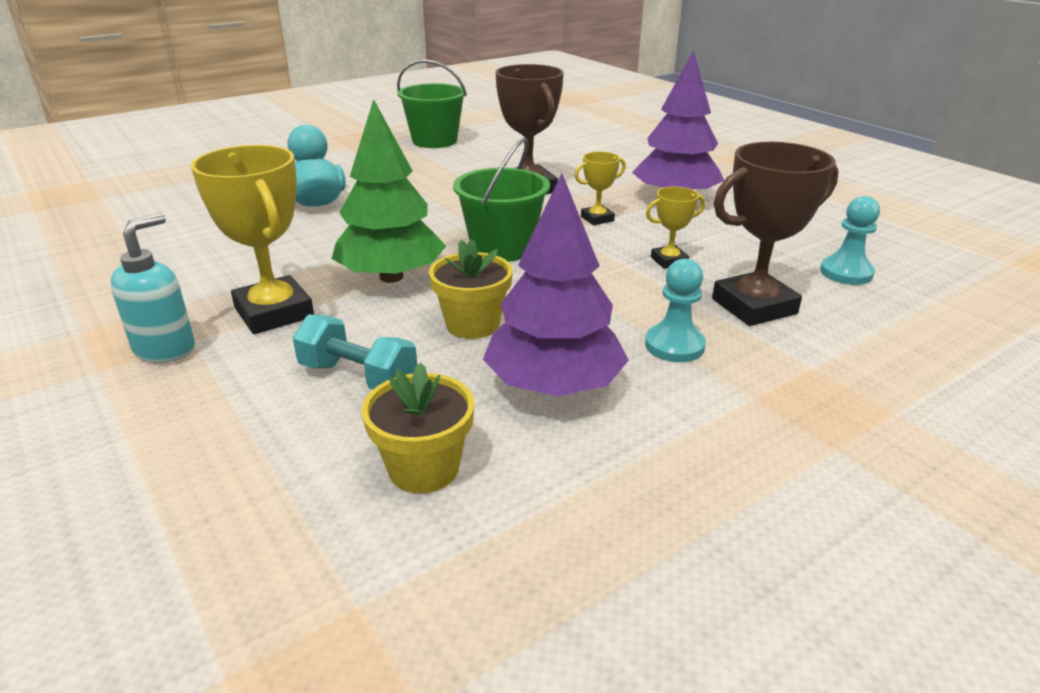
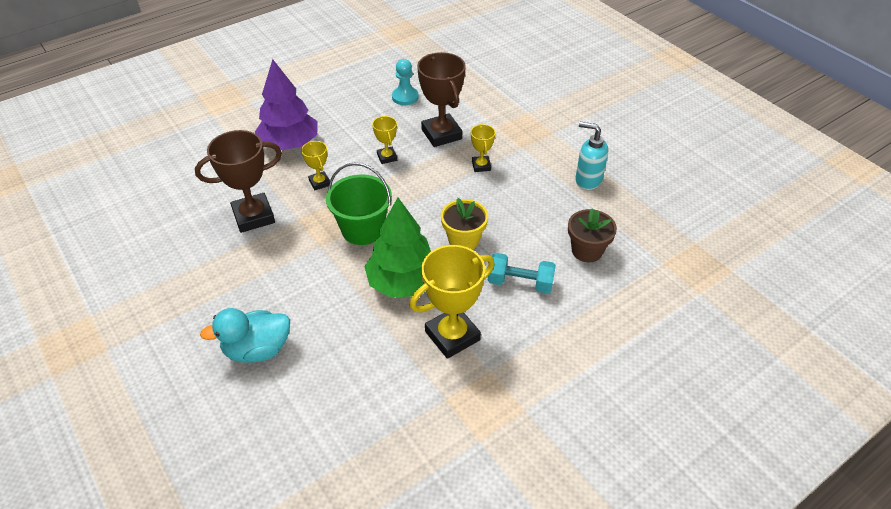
camera: 90 degrees left, 15 degrees up
(166, 349) = (499, 381): turquoise soap dispenser -> turquoise soap dispenser (587, 180)
(358, 377) = (520, 283): turquoise dumbbell -> turquoise dumbbell turned 75 degrees clockwise
(424, 468) = (587, 250): yellow flower pot -> brown flower pot
(434, 141) = (106, 283): green bucket -> none
(554, 386) = (520, 209): purple tree -> none
(674, 345) = (481, 166): turquoise pawn -> yellow trophy

